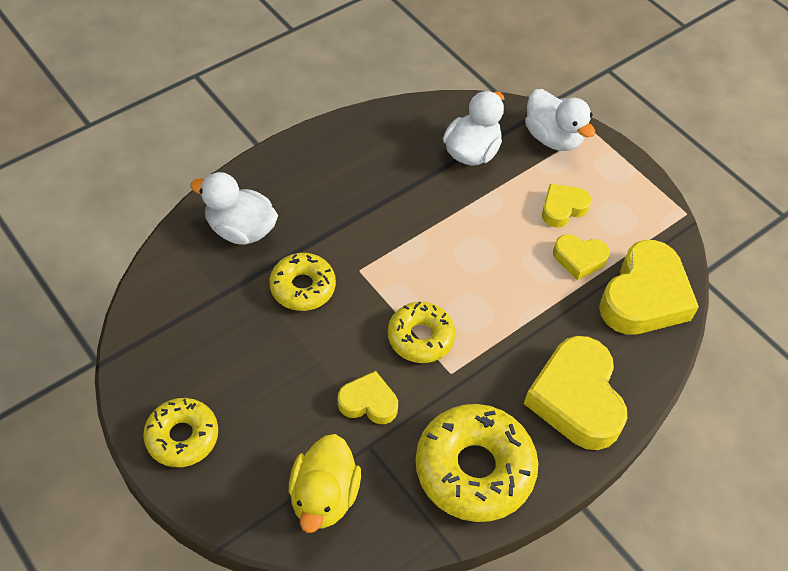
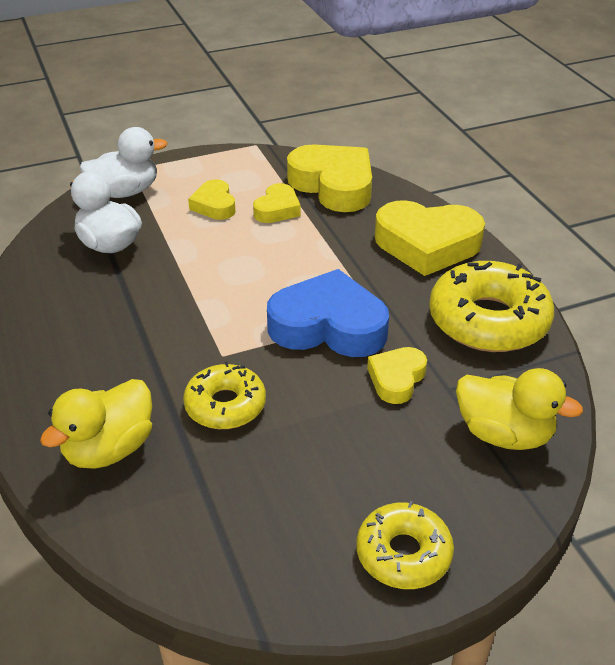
camera: 70 degrees left, 15 degrees down
(240, 229) = (109, 449): white duck -> yellow duck
(420, 337) = (328, 326): yellow donut -> blue heart

